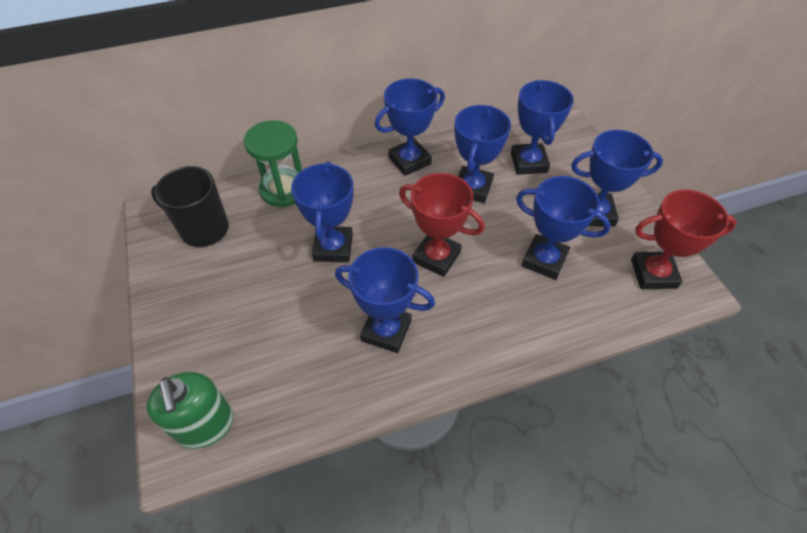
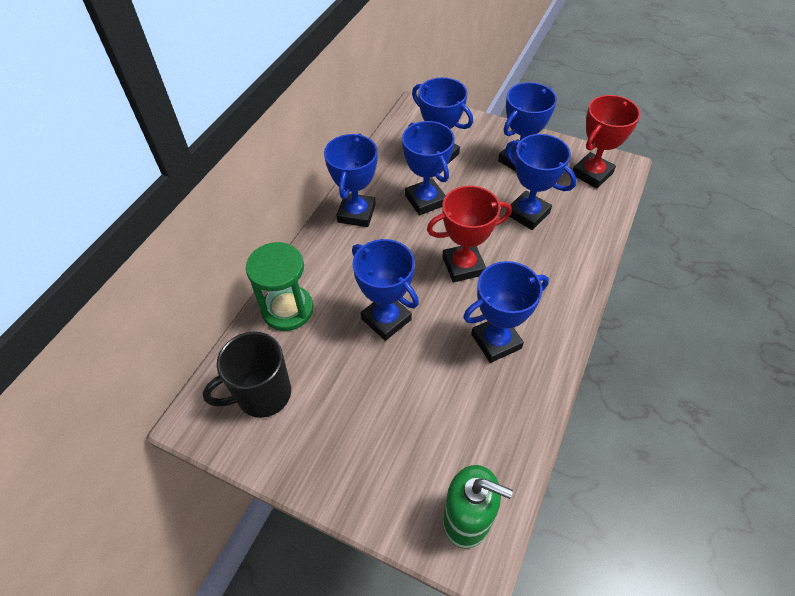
camera: 45 degrees left, 0 degrees up
(544, 260) = (527, 213): blue trophy -> blue trophy turned 60 degrees clockwise

